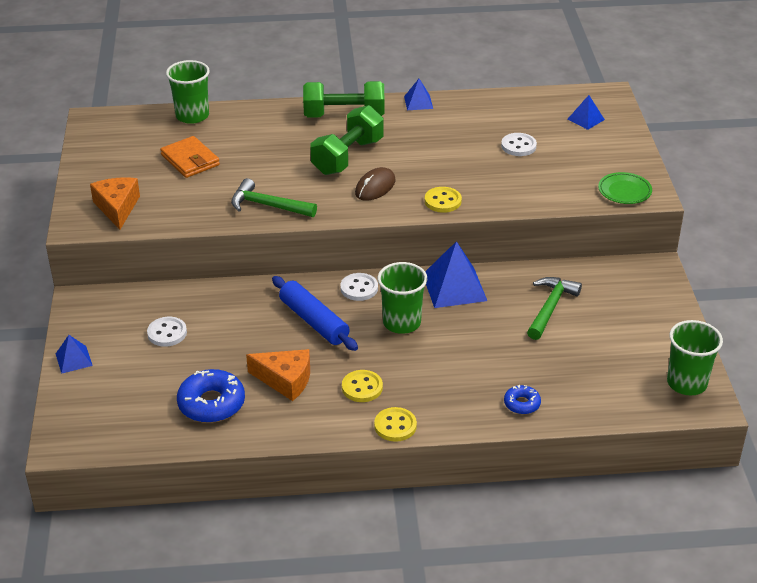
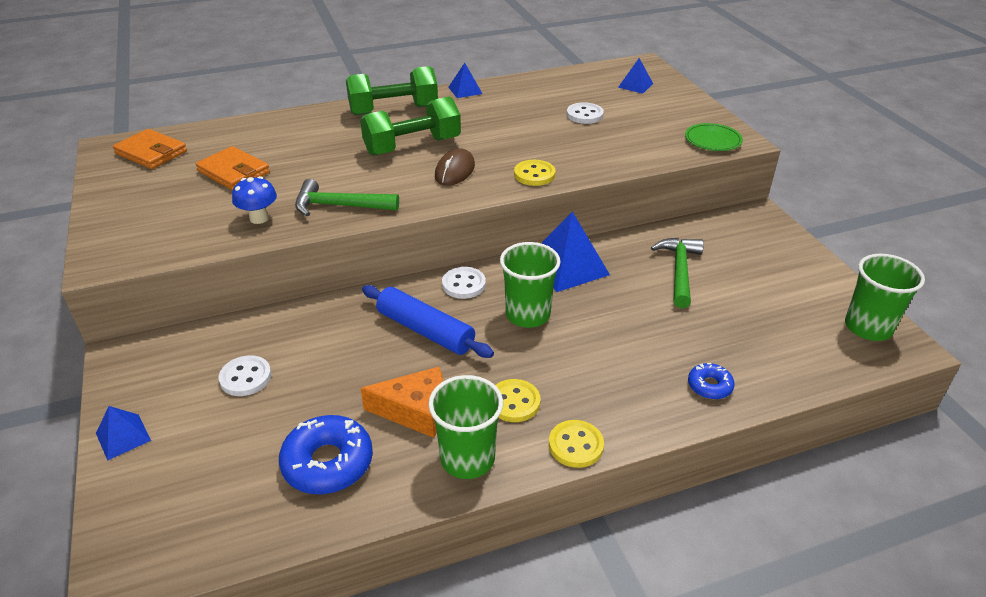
camera: 15 degrees left, 0 degrees up
(117, 208) = (153, 234): orange cheese -> none
(126, 131) = (151, 152): none -> orange wallet
(192, 116) = (226, 129): green cup -> green cup (467, 459)
(201, 207) = (259, 218): none -> blue mushroom
(347, 156) = (412, 146): green dumbbell -> green dumbbell turned 45 degrees clockwise

